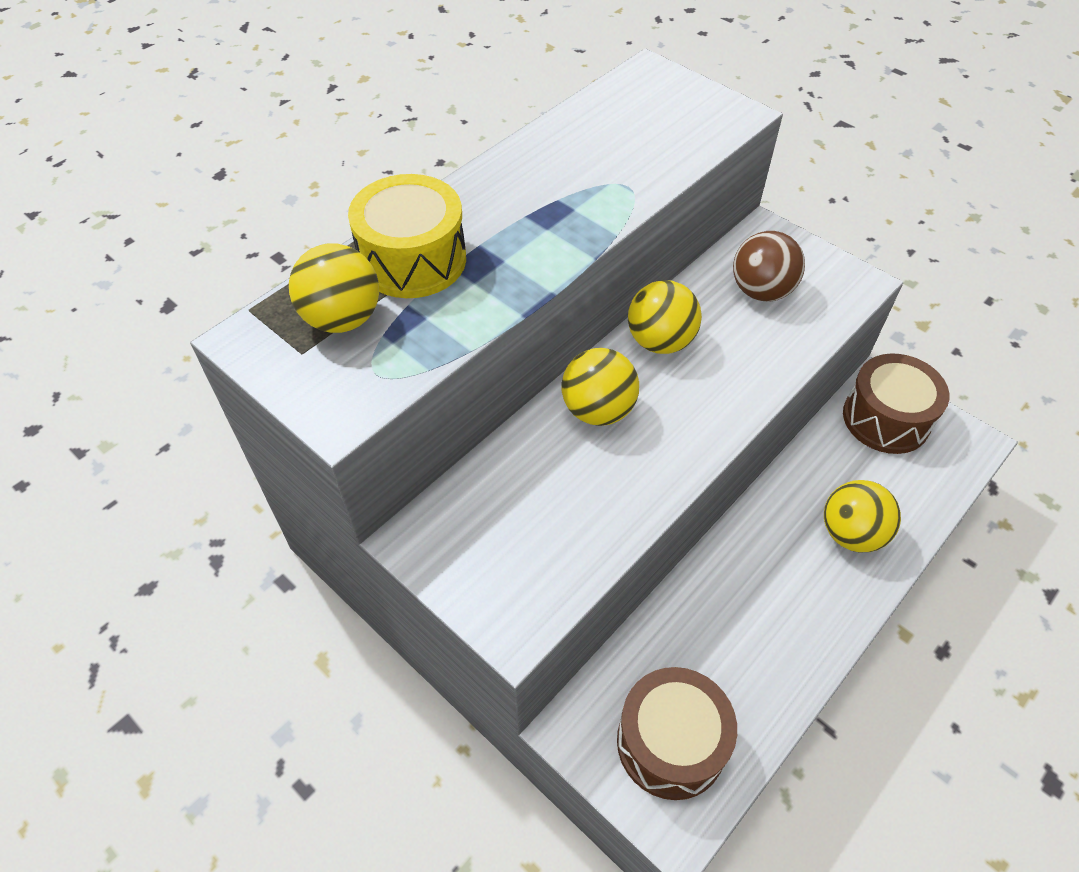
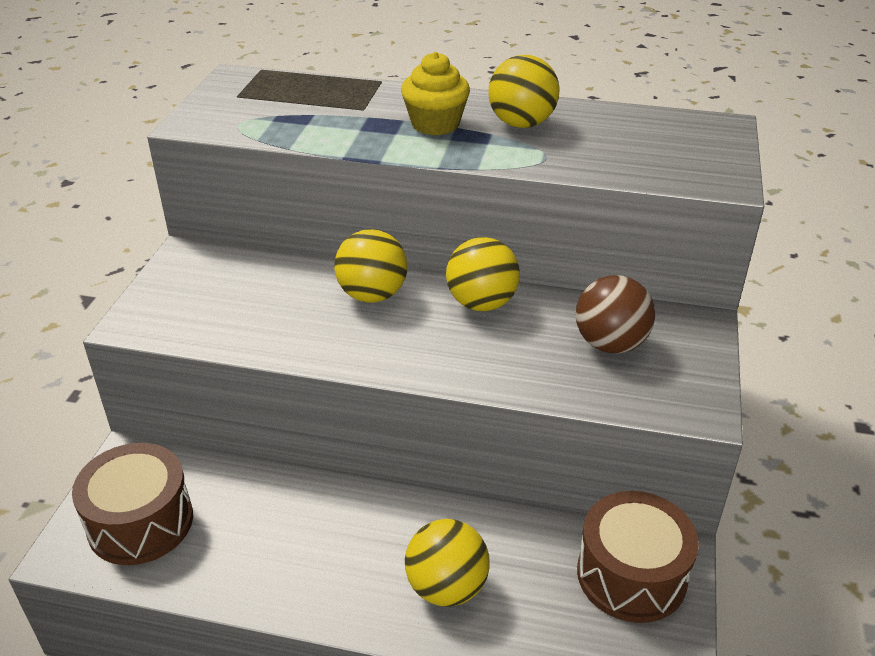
camera: 60 degrees right, 15 degrees down
(342, 319) = (279, 98): yellow ball -> yellow ball (521, 124)
(413, 260) = (360, 102): yellow drum -> none
(509, 227) = (435, 124): none -> yellow cupcake

